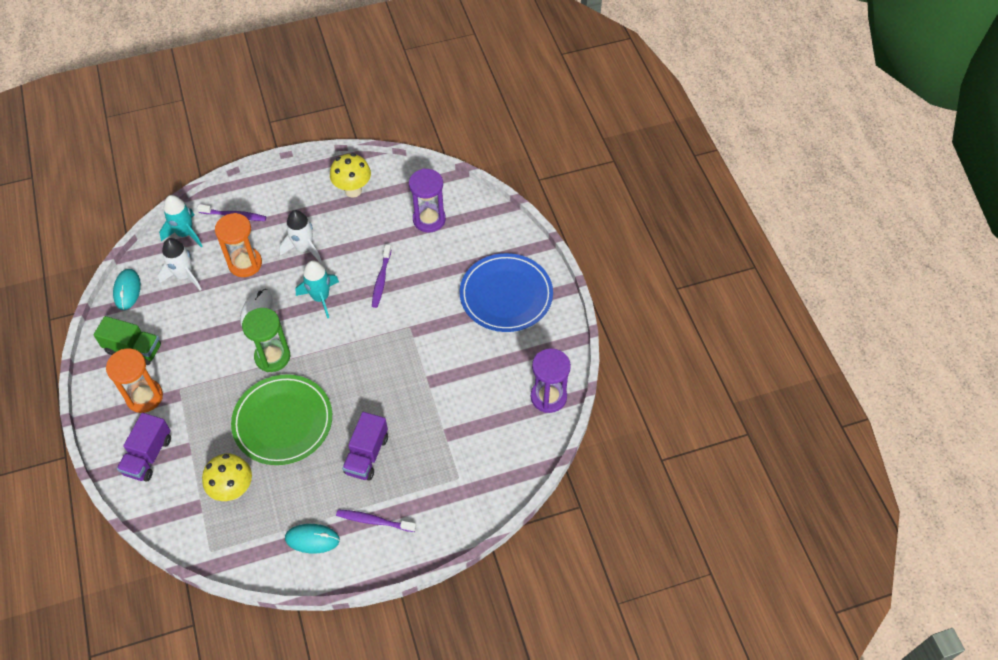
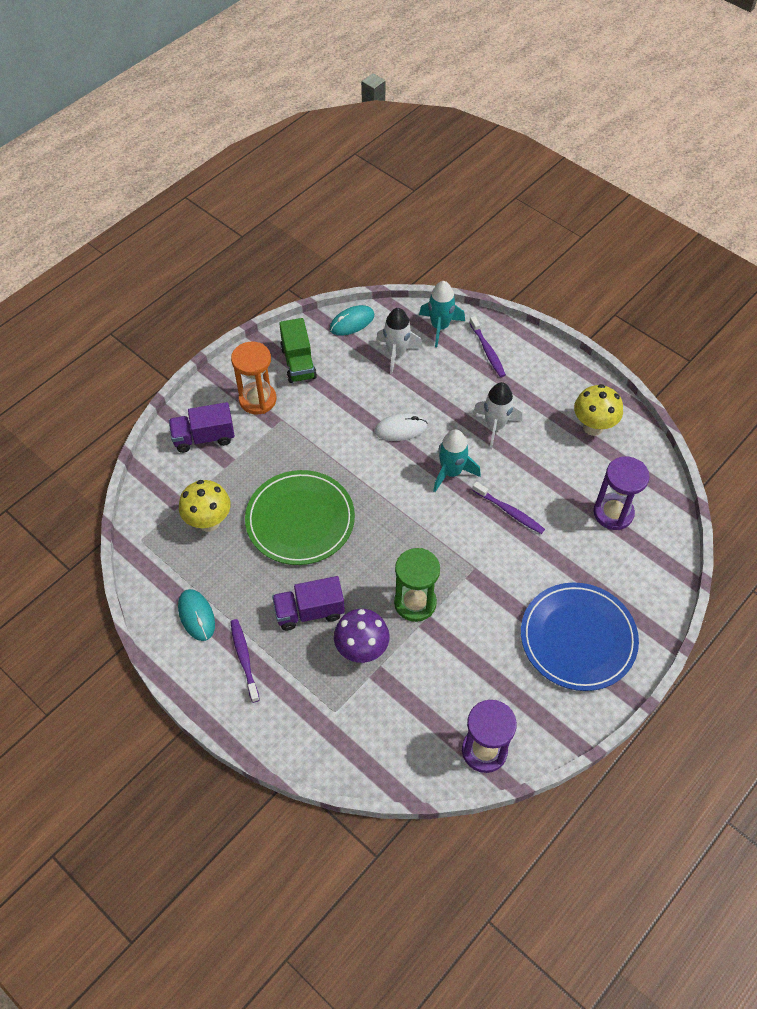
camera: 60 degrees right, 0 degrees up
(245, 263) = (443, 390): orange hourglass -> none
(272, 357) = (361, 471): green hourglass -> green hourglass (415, 603)
(381, 280) = (509, 511): purple toothbrush -> purple toothbrush turned 120 degrees counterclockwise
(423, 435) = (362, 650): none -> purple mushroom

